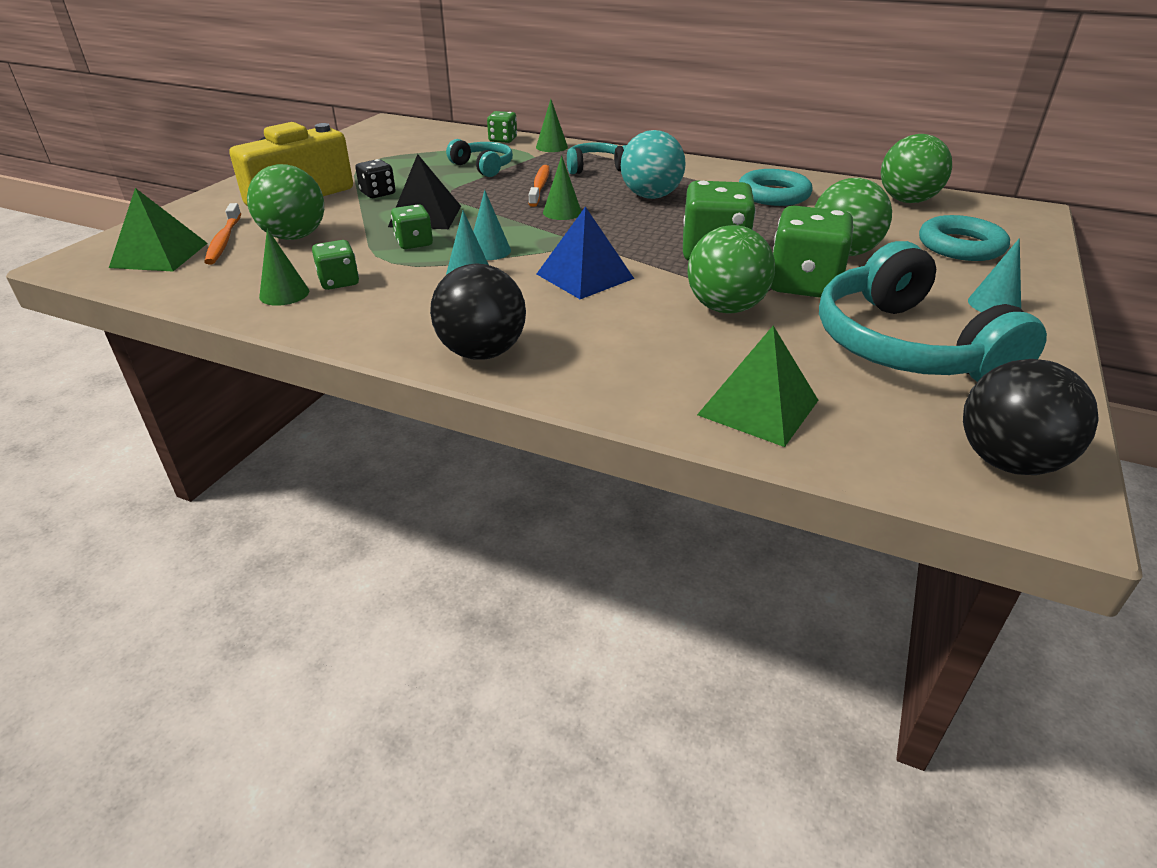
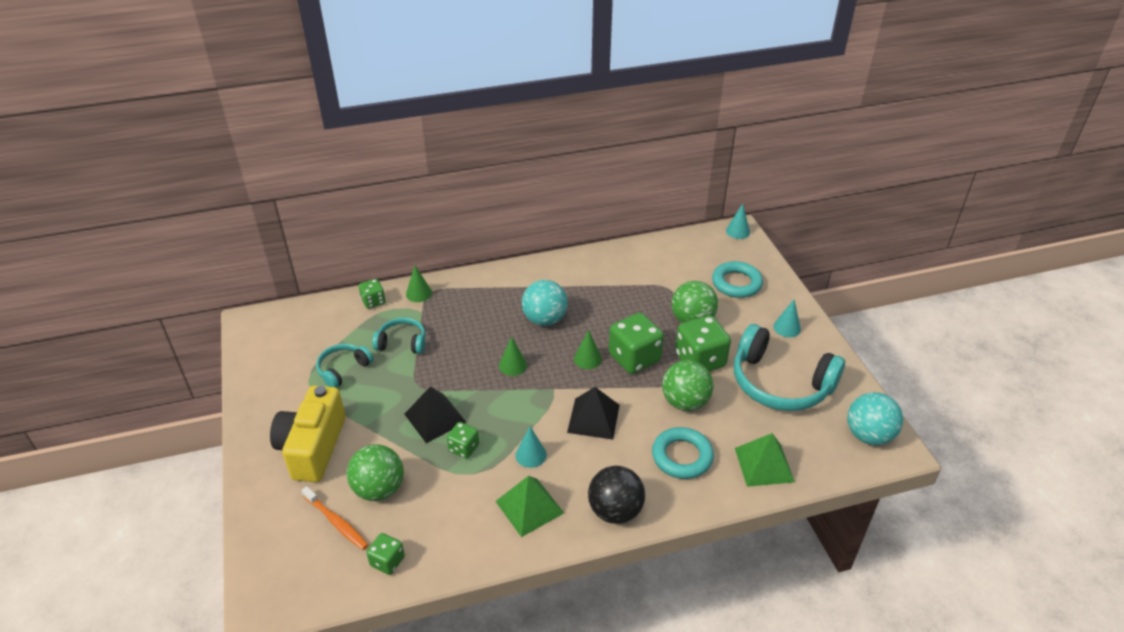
camera: 40 degrees left, 5 degrees up
(159, 255) = (314, 563): green pyramid -> green pyramid (529, 507)
(284, 294) = (451, 540): green cone -> green cone (587, 359)
(339, 282) = (468, 510): green dice -> green dice (387, 561)
(378, 193) = (370, 412): black dice -> none
(489, 251) = (517, 428): turquoise cone -> turquoise cone (738, 231)
(540, 186) = (467, 345): orange toothbrush -> none
(584, 276) = (593, 418): blue pyramid -> black pyramid
(596, 168) = (477, 304): turquoise headphones -> turquoise headphones (343, 369)
(773, 194) = (608, 280): turquoise ring -> turquoise ring (682, 456)
(907, 201) = (678, 251): green ball -> none
(1007, 461) = (868, 435): black ball -> turquoise ball

